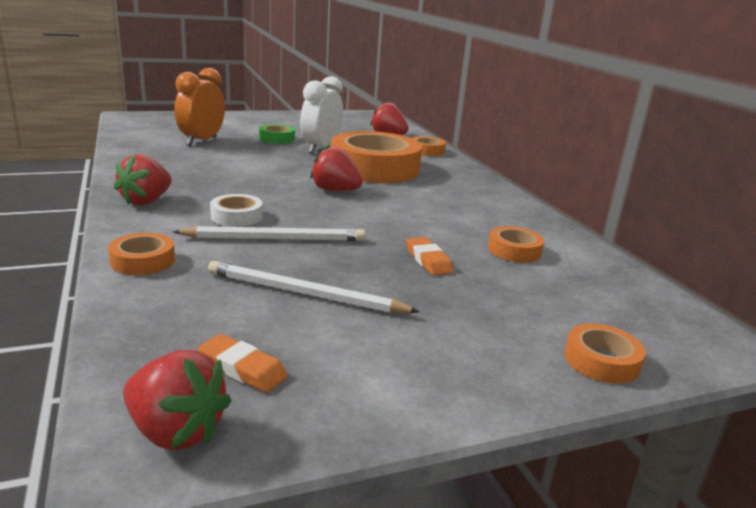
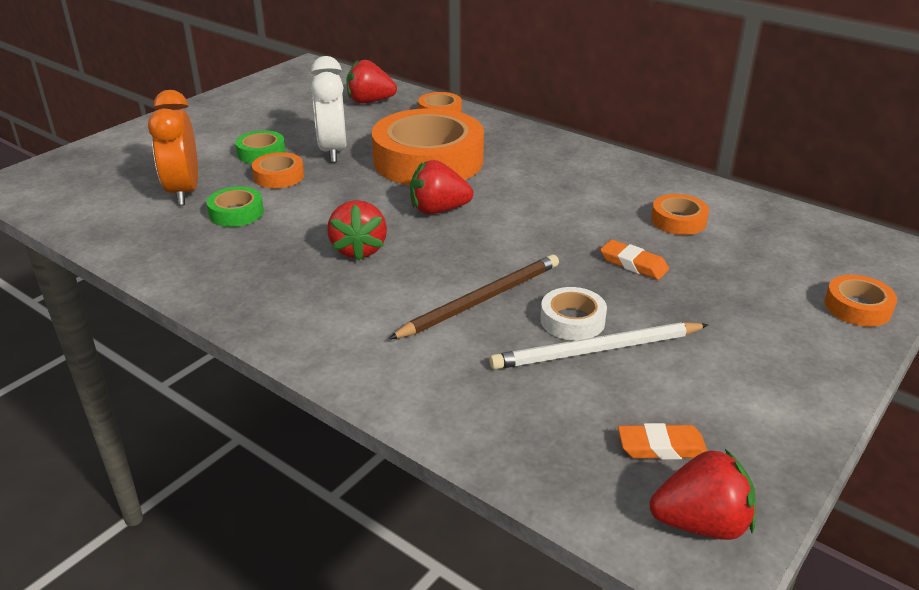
camera: 30 degrees left, 10 degrees up
(143, 261) = (410, 386): orange tape -> orange tape (279, 176)
(146, 201) = (281, 311): red strawberry -> red strawberry (359, 250)
(211, 156) = (236, 213): none -> green tape
(236, 216) = (403, 289): white tape -> white tape (572, 320)
(275, 239) = (481, 300): white pencil -> brown pencil

